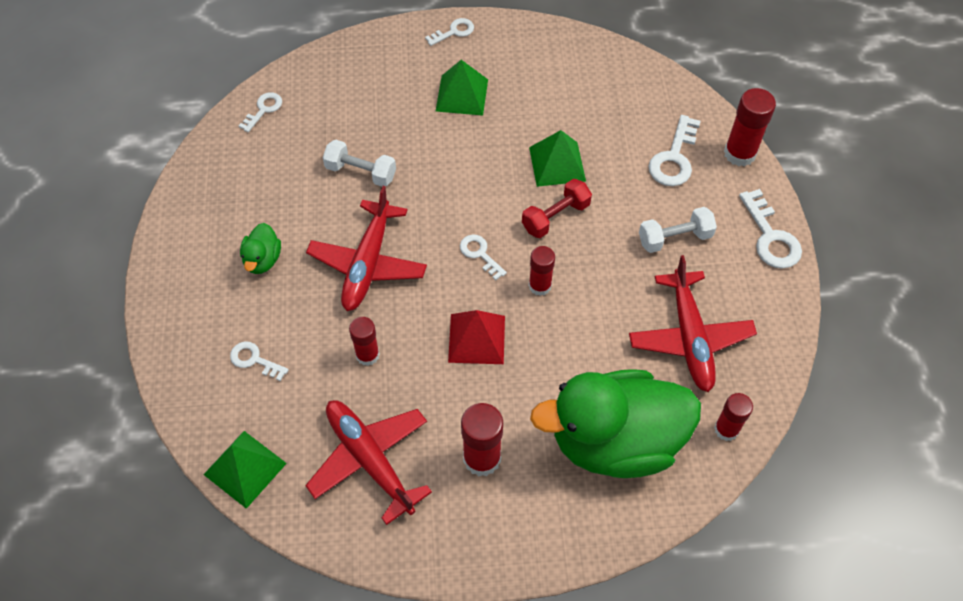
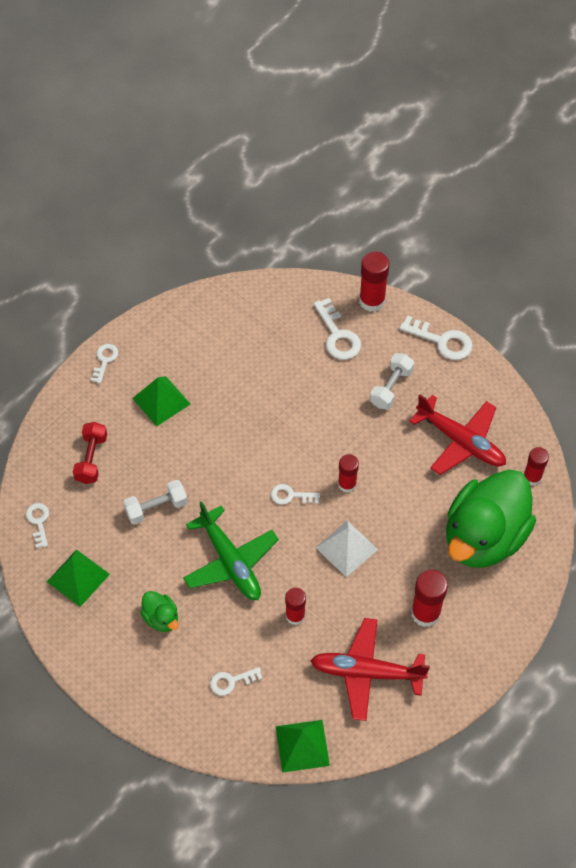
camera: 45 degrees left, 0 degrees up
(368, 264) = (230, 562): red plane -> green plane
(476, 339) = (346, 548): red pyramid -> white pyramid
(555, 217) = (309, 433): red dumbbell -> red dumbbell (91, 459)
(557, 164) = (273, 398): green pyramid -> green pyramid (78, 577)

